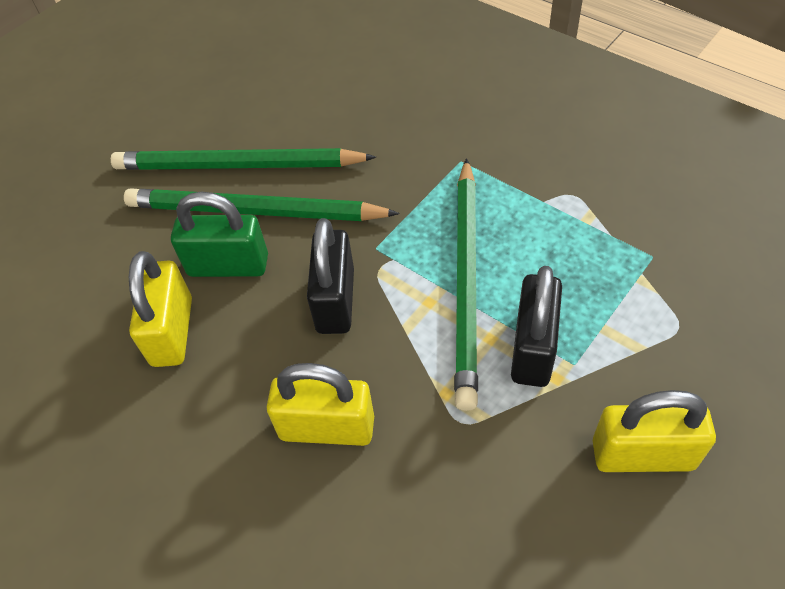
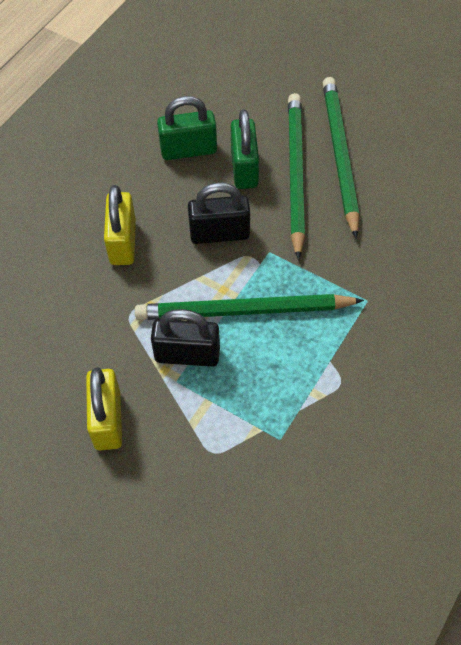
camera: 80 degrees right, 5 degrees up
(172, 331) = (188, 150): yellow padlock -> green padlock

